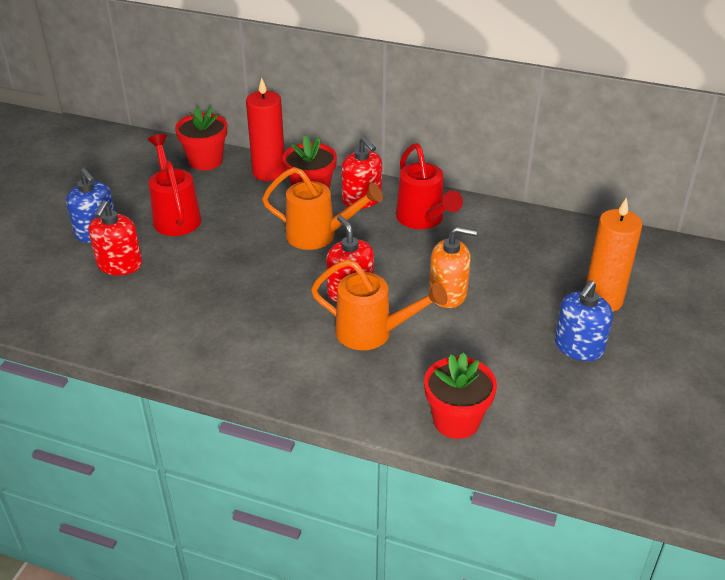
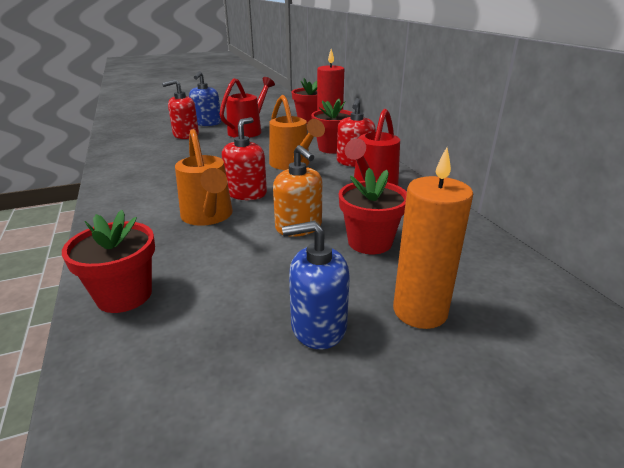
camera: 50 degrees right, 10 degrees down
(508, 273) = (369, 242): none -> red flower pot

